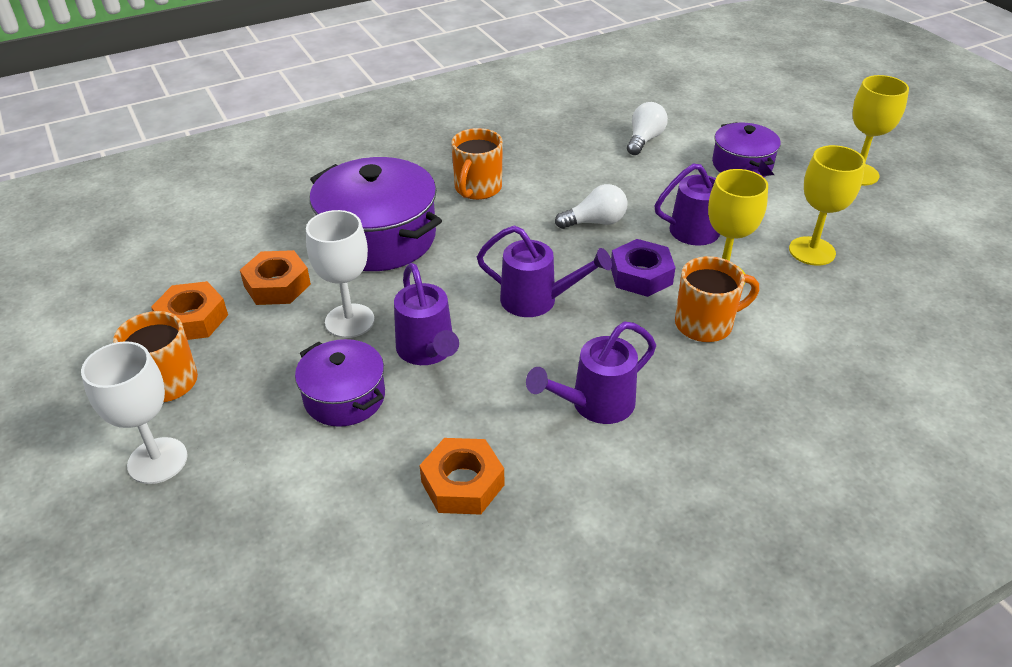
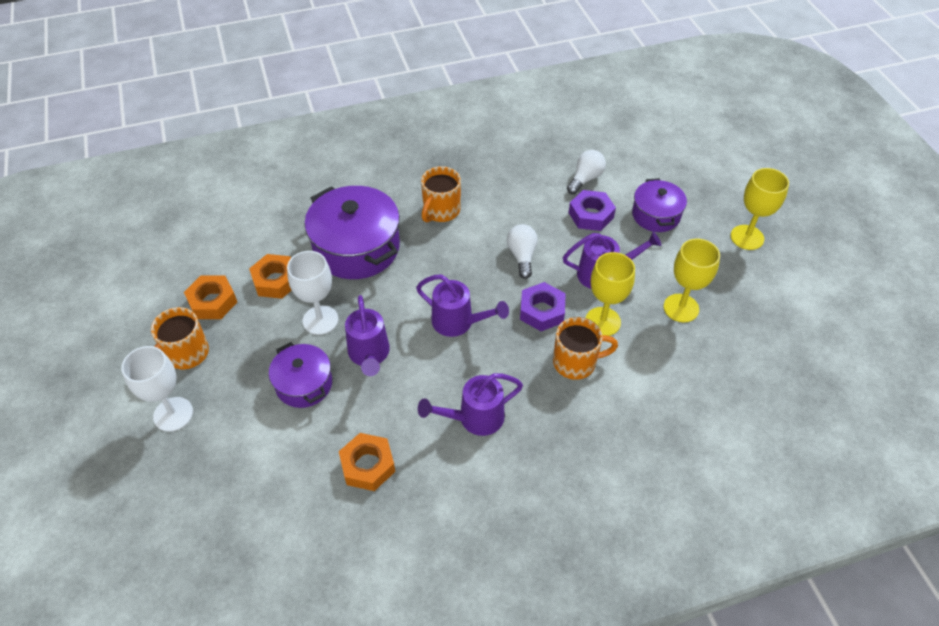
camera: 10 degrees right, 10 degrees up
(595, 222) = (522, 256): white light bulb -> white light bulb turned 90 degrees counterclockwise
(664, 173) = (591, 215): none -> purple nut

